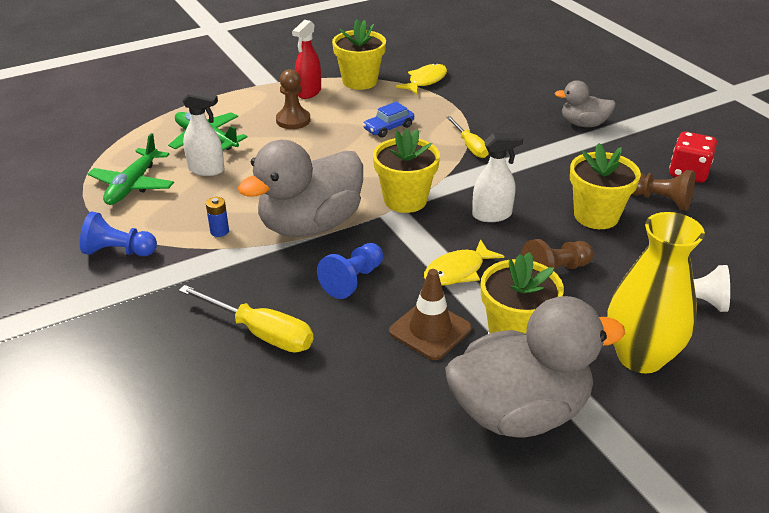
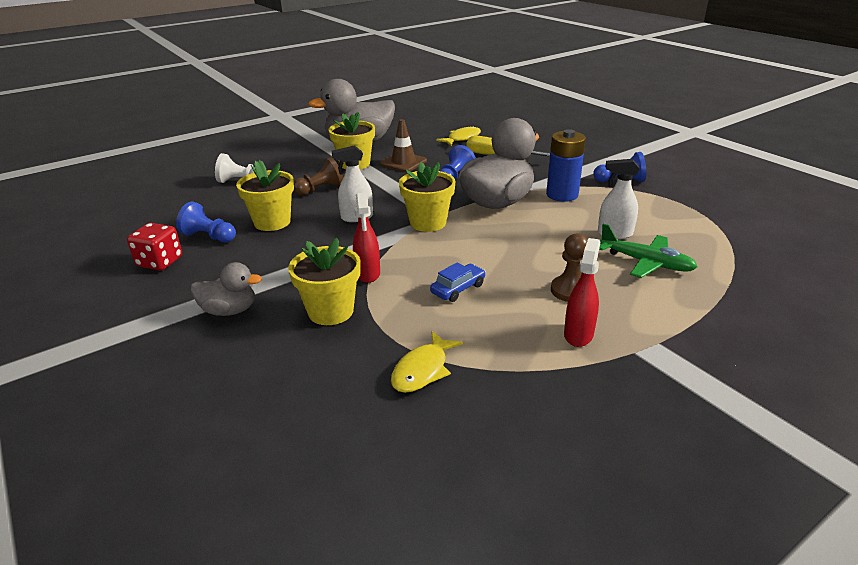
camera: 175 degrees right, 5 degrees down
(133, 185) = (664, 218): green plane -> none
(219, 231) = (562, 195): blue battery -> blue battery, size x2.27
(360, 81) = (518, 361): yellow flower pot -> yellow flower pot (331, 311)
(458, 271) = (386, 186): yellow fish -> yellow fish (462, 138)
(470, 146) = (368, 273): yellow screwdriver -> red spray bottle
(640, 356) = (288, 161): yellow vase -> none
(660, 200) = (209, 237): brown pawn -> blue pawn

